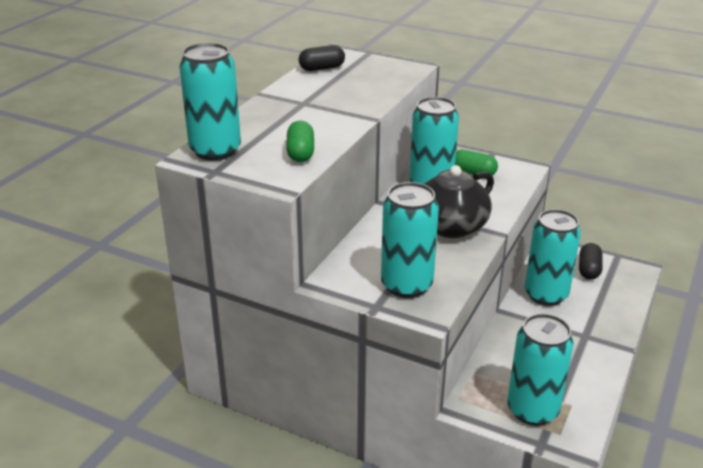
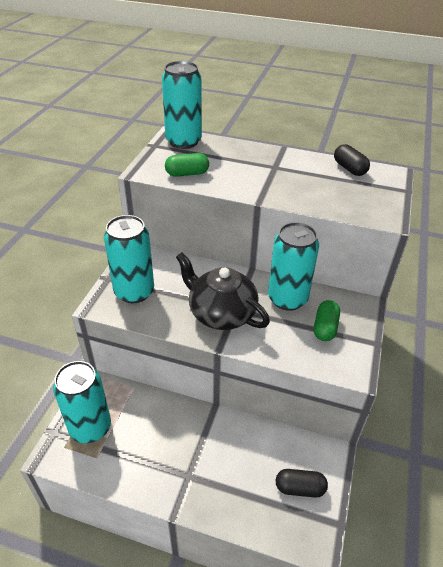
camera: 80 degrees right, 10 degrees up
(546, 295) = (246, 444): turquoise can -> none

